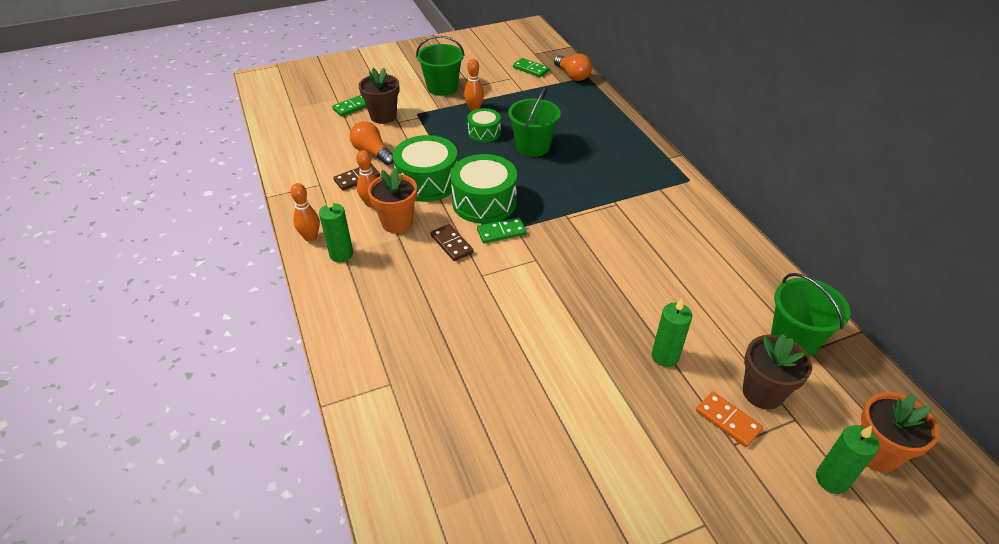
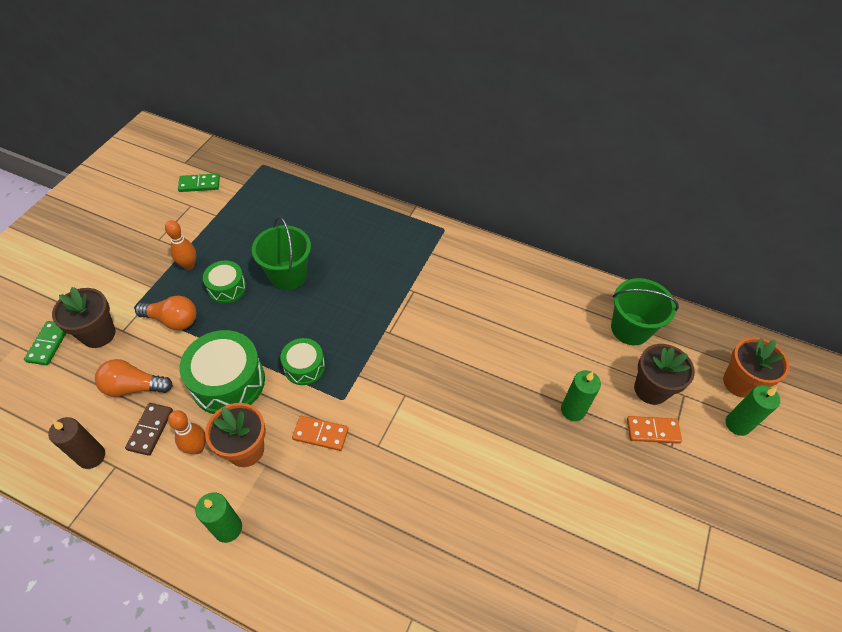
camera: 45 degrees left, 10 degrees up
(310, 237) = (174, 535): orange bowling pin -> none
(314, 172) = (91, 456): none -> brown candle
(442, 87) = (128, 258): green bucket -> none
(452, 244) = (320, 434): brown domino -> orange domino
(484, 202) = (304, 367): green drum -> green drum, size x0.57
(501, 232) = (350, 388): green domino -> none
(572, 75) = (247, 170): orange light bulb -> orange light bulb (173, 320)

